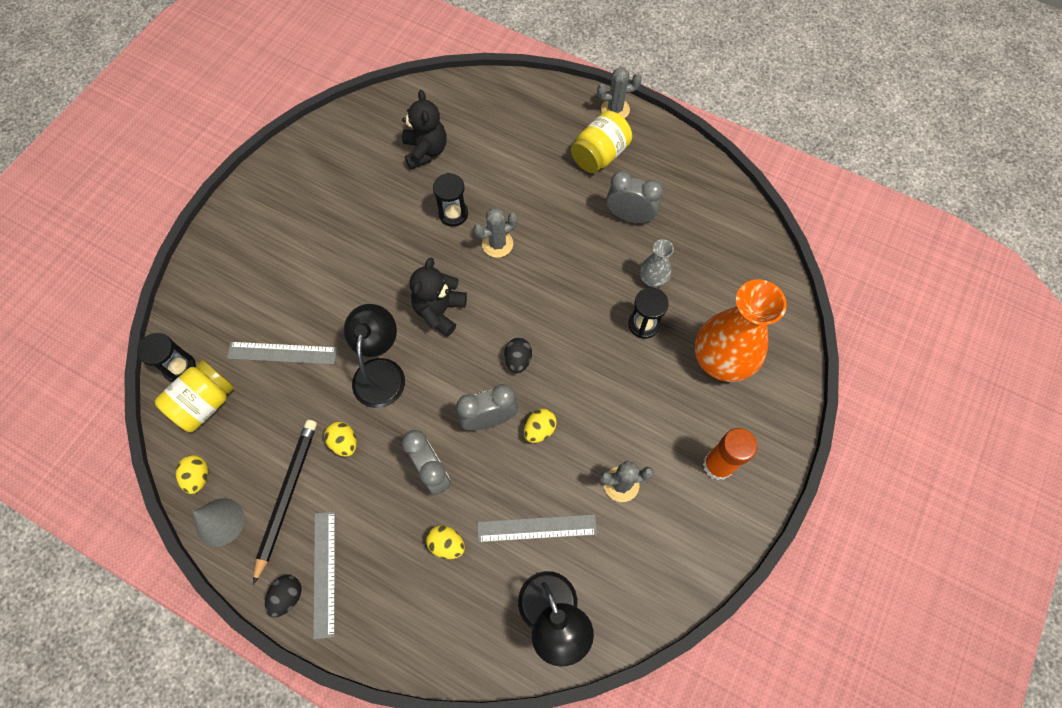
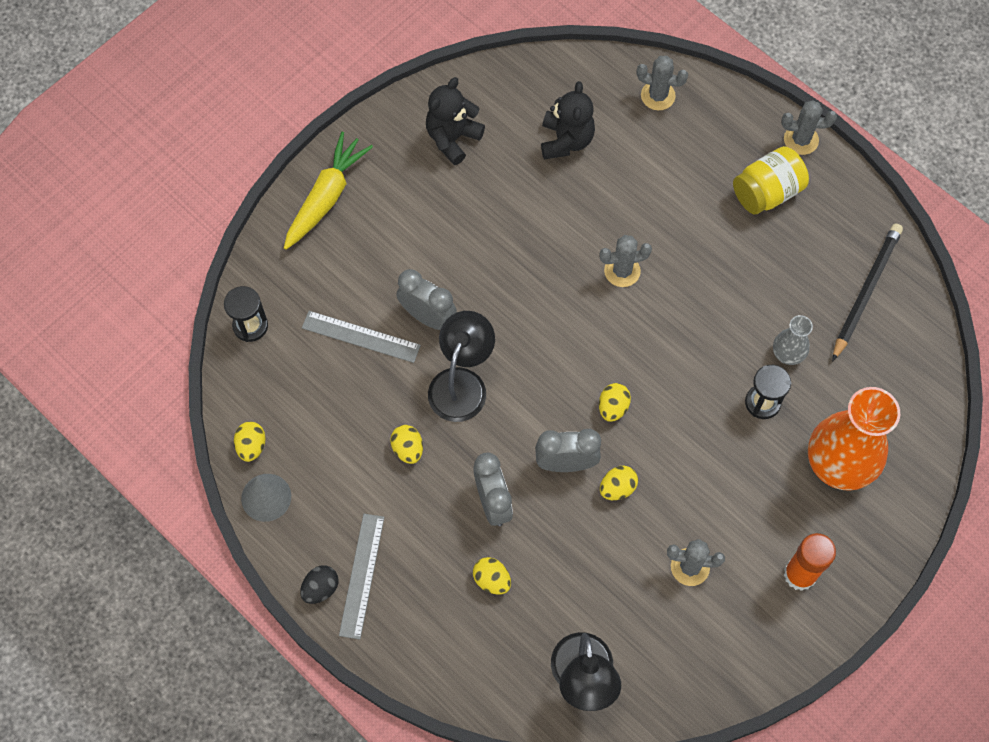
camera: 15 degrees right, 0 degrees up
(205, 403) = (271, 370): yellow jar -> none
(229, 241) = (326, 197): none -> yellow carrot
(287, 496) = (338, 489): black pencil -> black pencil (866, 291)
(440, 311) = (540, 332): black teddy bear -> black teddy bear (452, 138)
(453, 214) = (580, 224): black hourglass -> none
(492, 101) = (658, 96): none -> grey cactus
(518, 360) = (613, 407): black egg -> yellow egg
(537, 528) = (589, 588): grey ruler -> none
(629, 216) = (781, 275): grey clock -> grey clock (428, 316)

